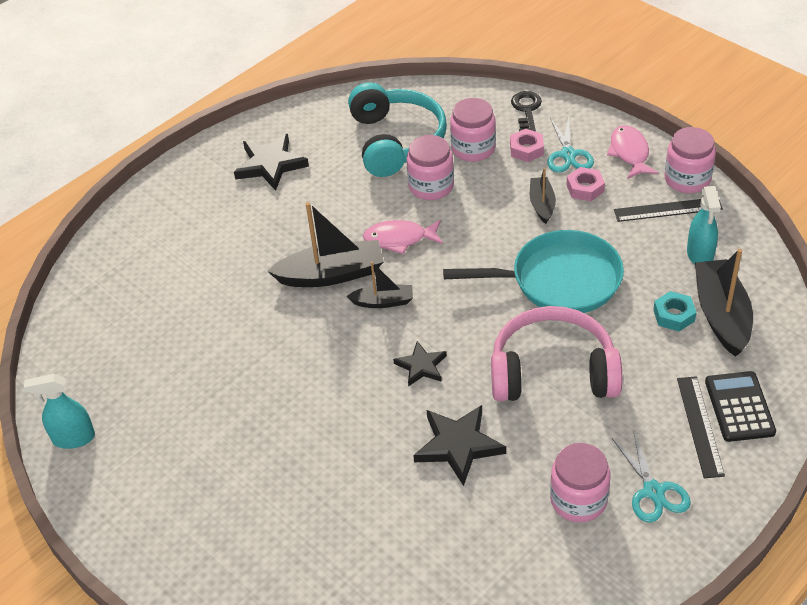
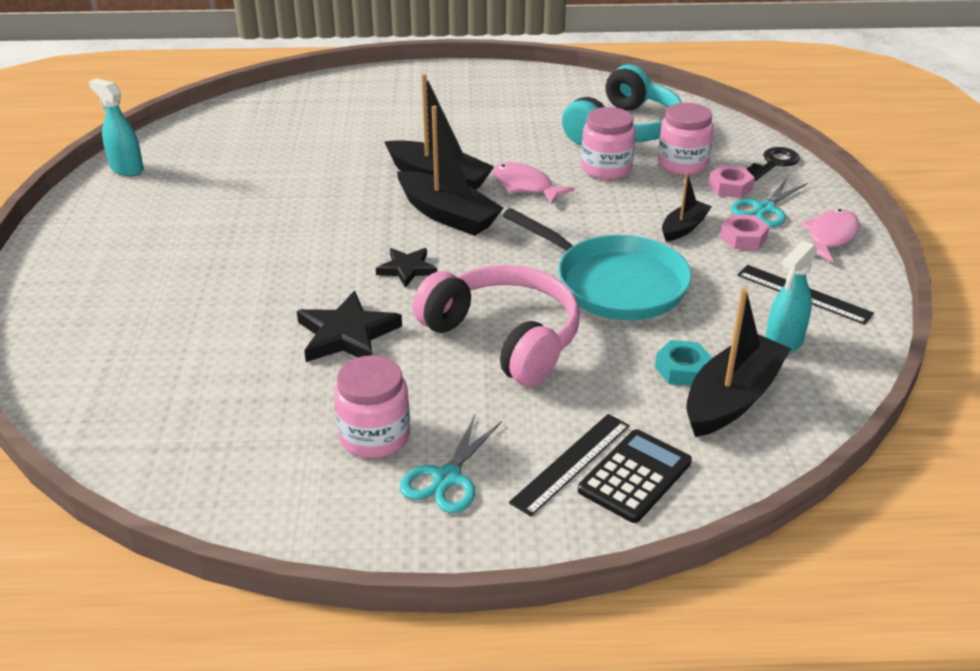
camera: 40 degrees right, 10 degrees down
(270, 165) = (504, 97): black star -> none
(383, 302) = (447, 215): black boat -> black boat, size x1.78
(687, 179) = (861, 284): pink jar -> none

